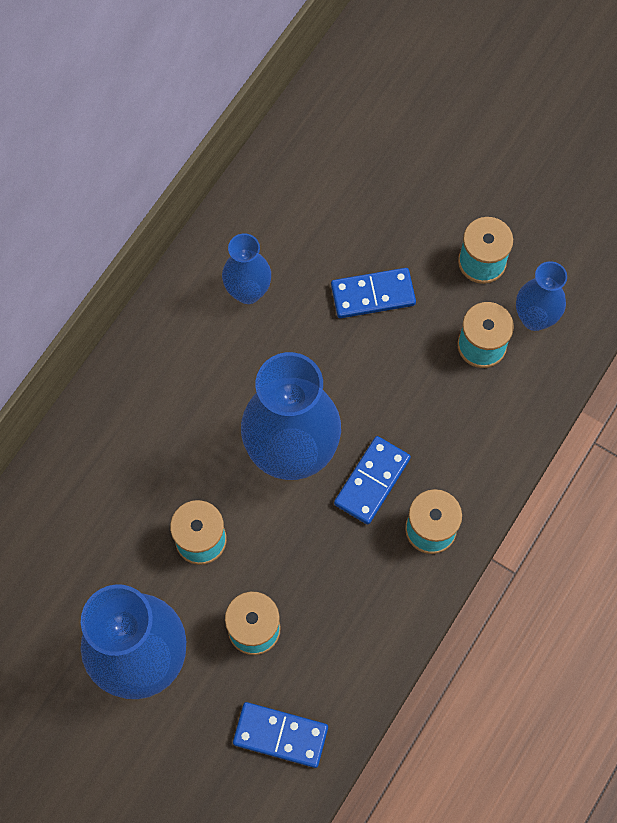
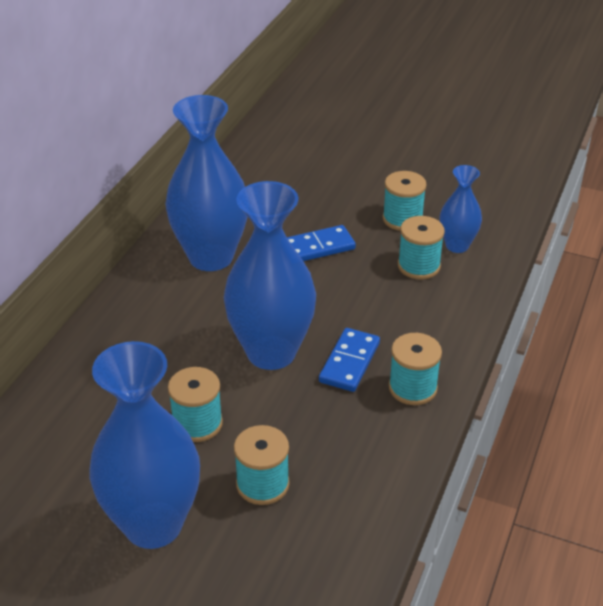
camera: 10 degrees left, 30 degrees down
(248, 292) = (211, 257): blue vase -> blue vase, size x1.91
(280, 735) = (308, 568): blue domino -> none

